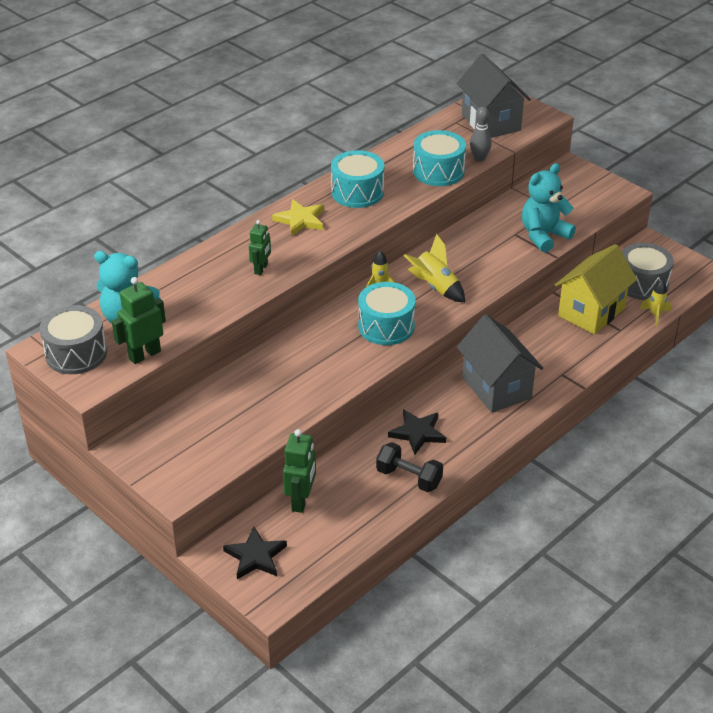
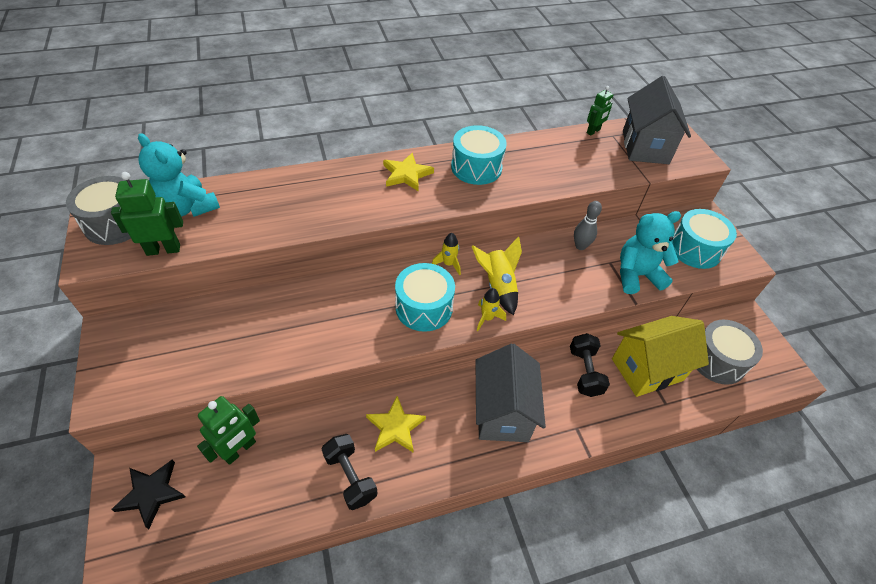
camera: 25 degrees right, 10 degrees up
(261, 269) = (334, 207): green robot -> green robot (593, 131)
(417, 433) = (395, 427): black star -> yellow star
(438, 171) = (564, 175): turquoise drum -> turquoise drum (695, 249)
(479, 158) = (611, 177): grey bowling pin -> grey bowling pin (580, 246)
(543, 334) = (585, 372): none -> black dumbbell
(655, 315) = (712, 403): yellow rocket -> yellow rocket (487, 318)

